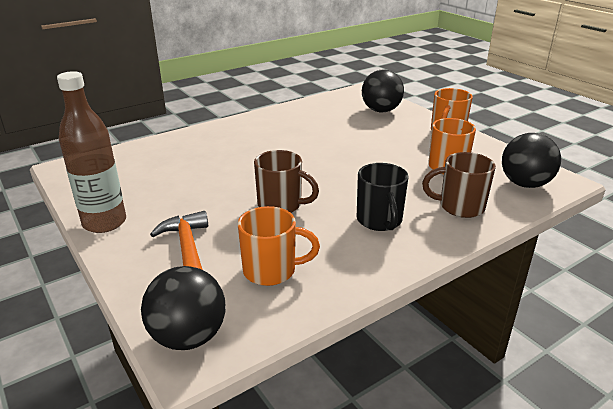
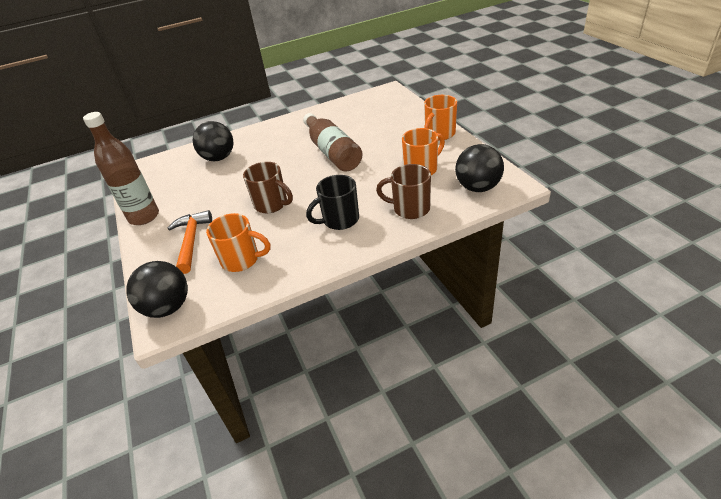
camera: 15 degrees right, 10 degrees up
(330, 149) = (332, 152): none -> brown bottle
(379, 221) = (339, 220): black mug -> black mug turned 60 degrees clockwise
(381, 110) = (393, 112): black ball -> black ball (219, 158)

